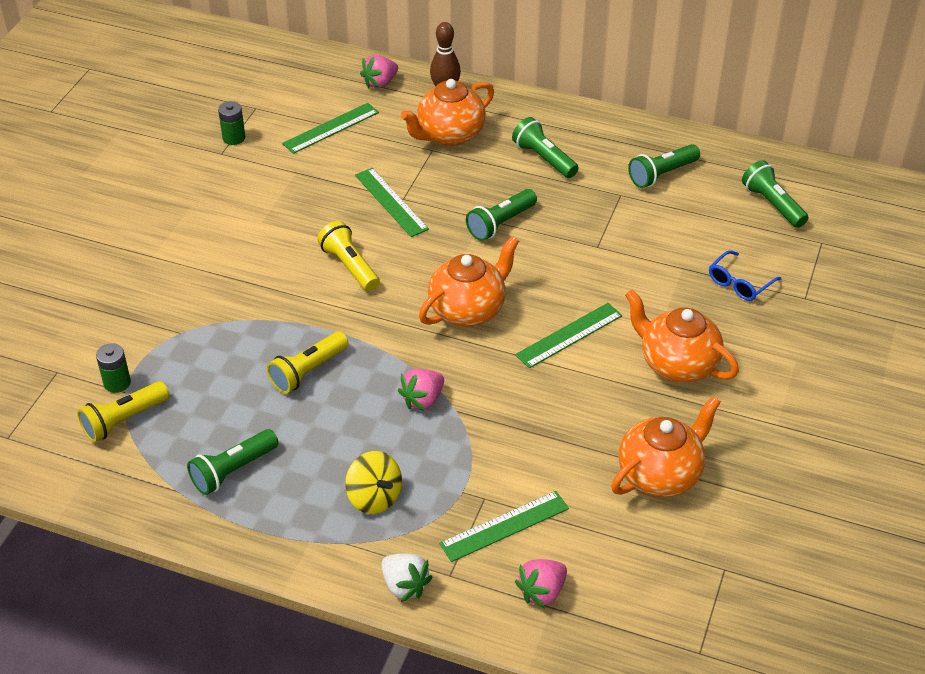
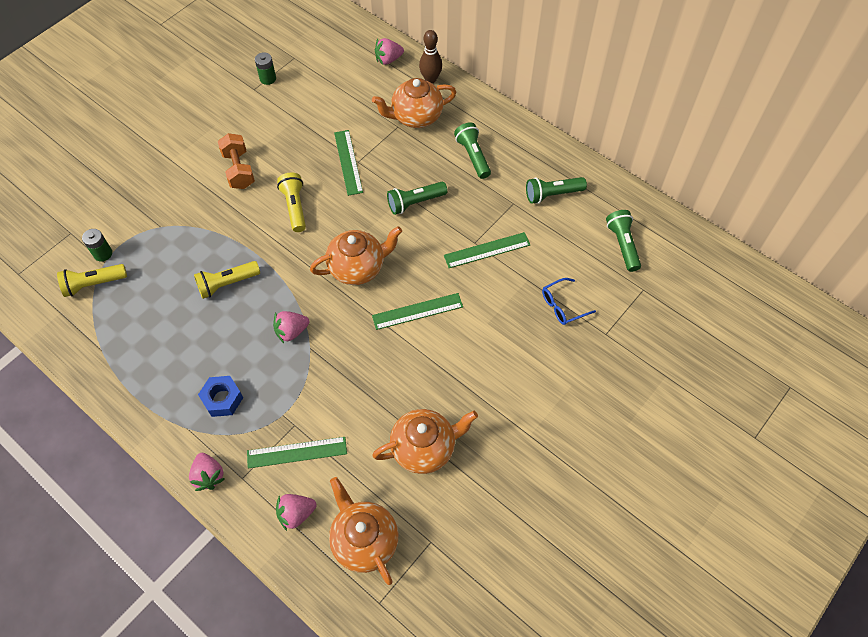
camera: 20 degrees right, 15 degrees up
(233, 470) = (143, 346): green flashlight -> none
(252, 245) = (239, 170): none -> orange dumbbell
(331, 128) = (336, 88): green ruler -> green ruler (487, 250)
(374, 497) = (222, 399): yellow spinning top -> blue nut
(405, 586) = (209, 476): white strawberry -> pink strawberry
(677, 364) = (482, 360): orange teapot -> orange teapot (364, 540)

